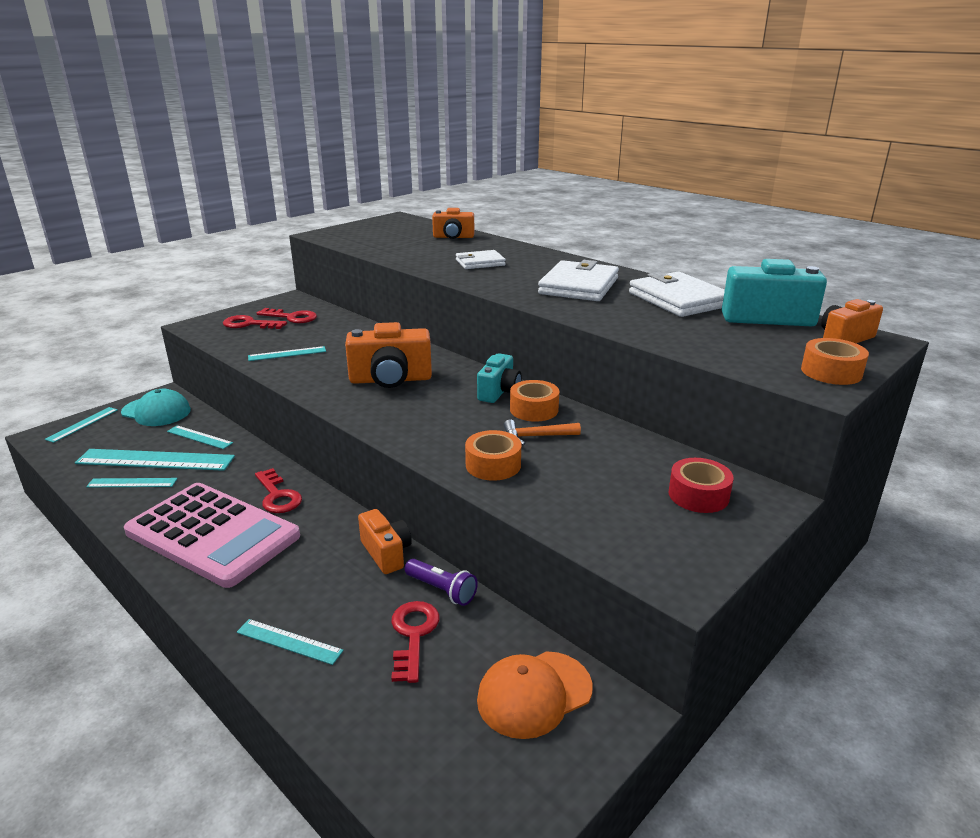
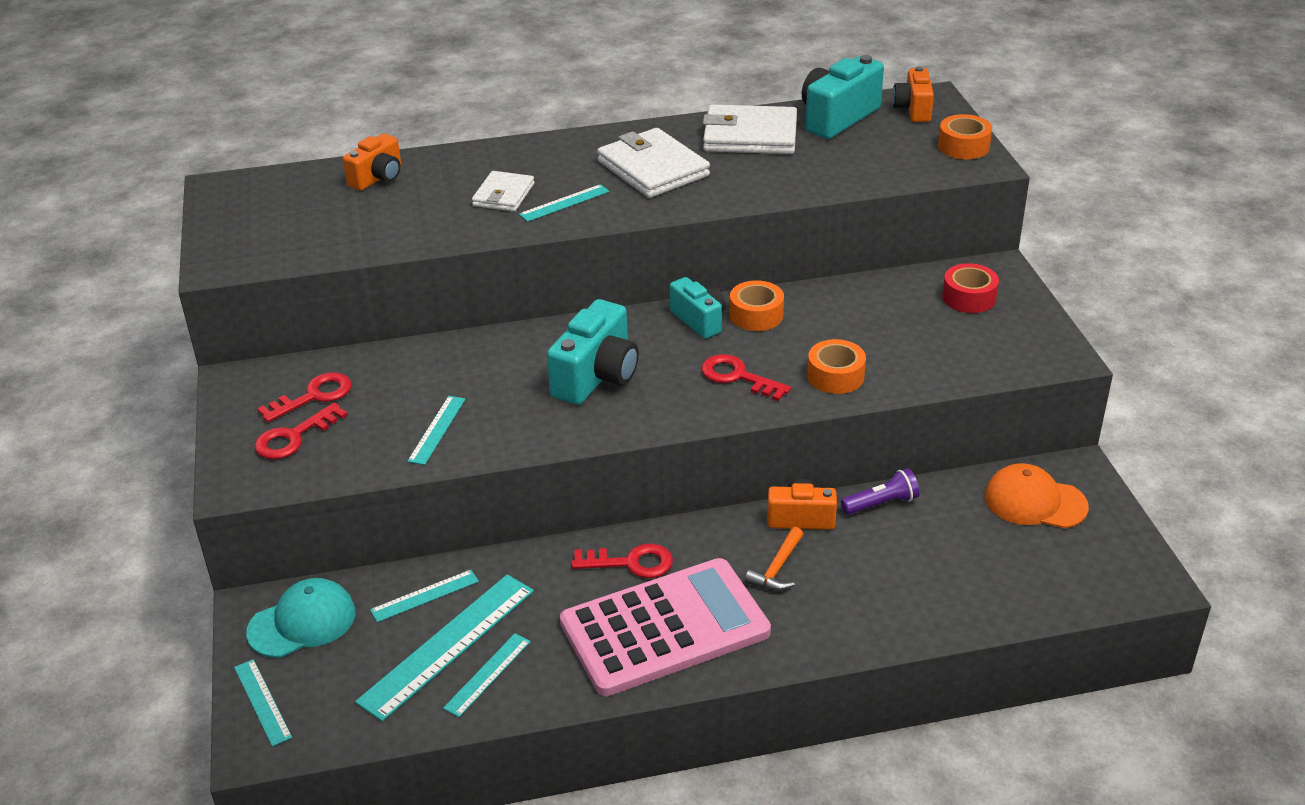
camera: 55 degrees left, 10 degrees up
(289, 641) = (880, 614): turquoise ruler -> turquoise ruler (564, 203)
(390, 380) = (597, 376): orange camera -> turquoise camera
(413, 635) = (926, 540): red key -> red key (738, 377)
(534, 694) = (1034, 501): orange cap -> orange cap turned 105 degrees clockwise
(536, 436) = (808, 334): orange hammer -> orange hammer (777, 568)

